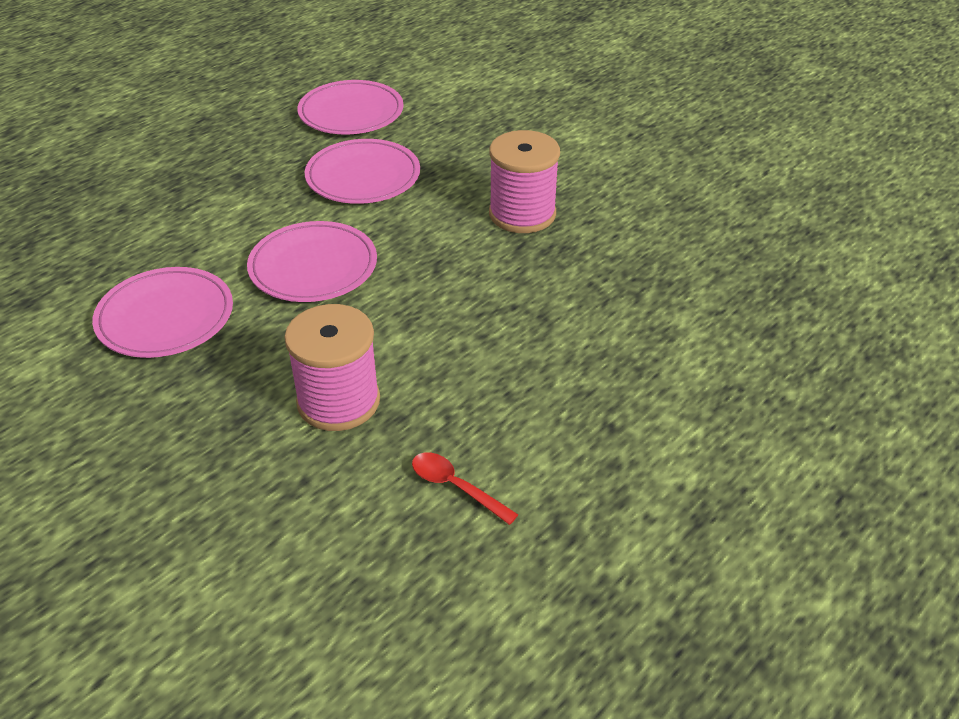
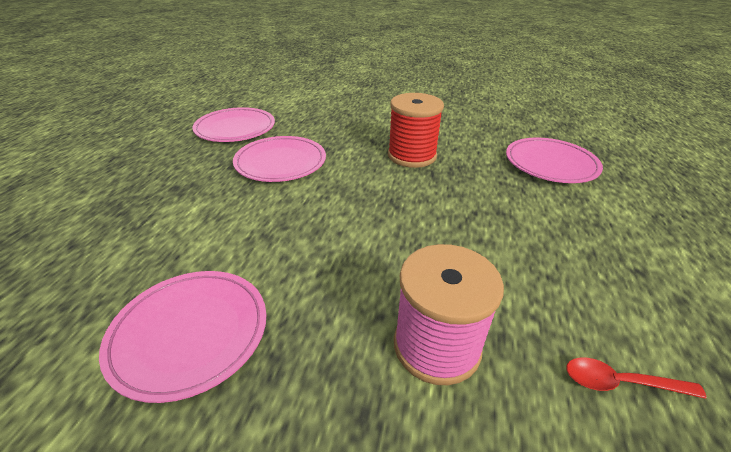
camera: 30 degrees left, 5 degrees down
(313, 267) = (300, 235): pink plate -> pink plate (550, 164)
(522, 214) = (412, 155): pink spool -> red spool

